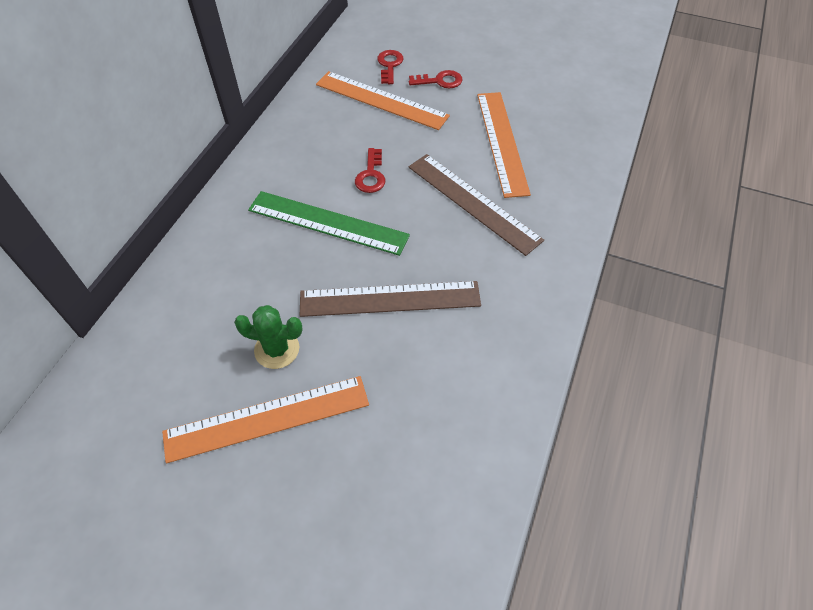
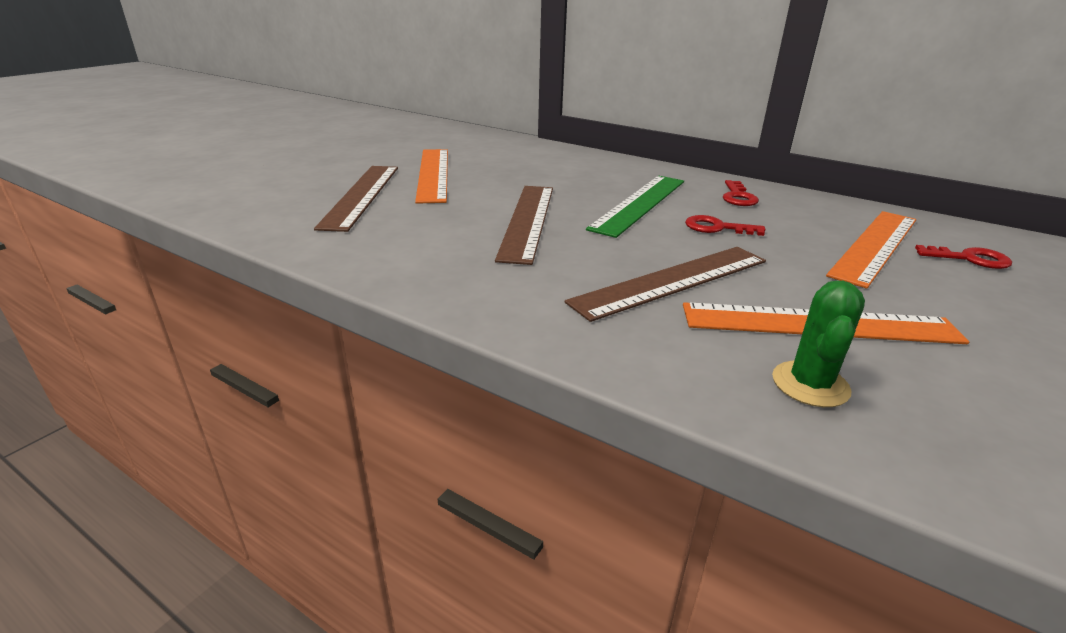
camera: 100 degrees right, 25 degrees down
(277, 349) = (494, 179): green cactus -> green cactus (810, 384)
(357, 471) = (361, 195): none -> brown ruler
(440, 81) = (960, 292): red key -> red key (738, 197)

